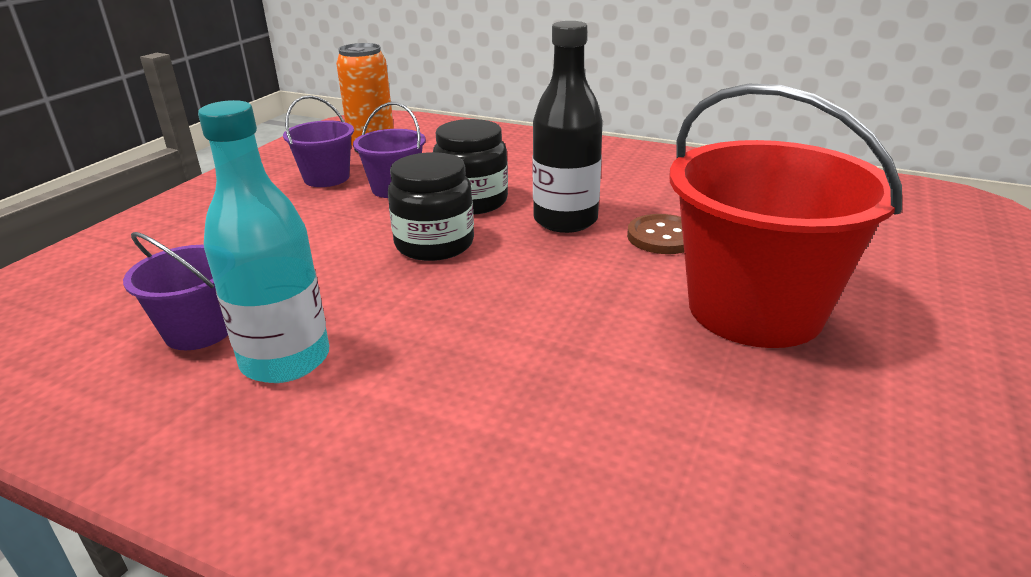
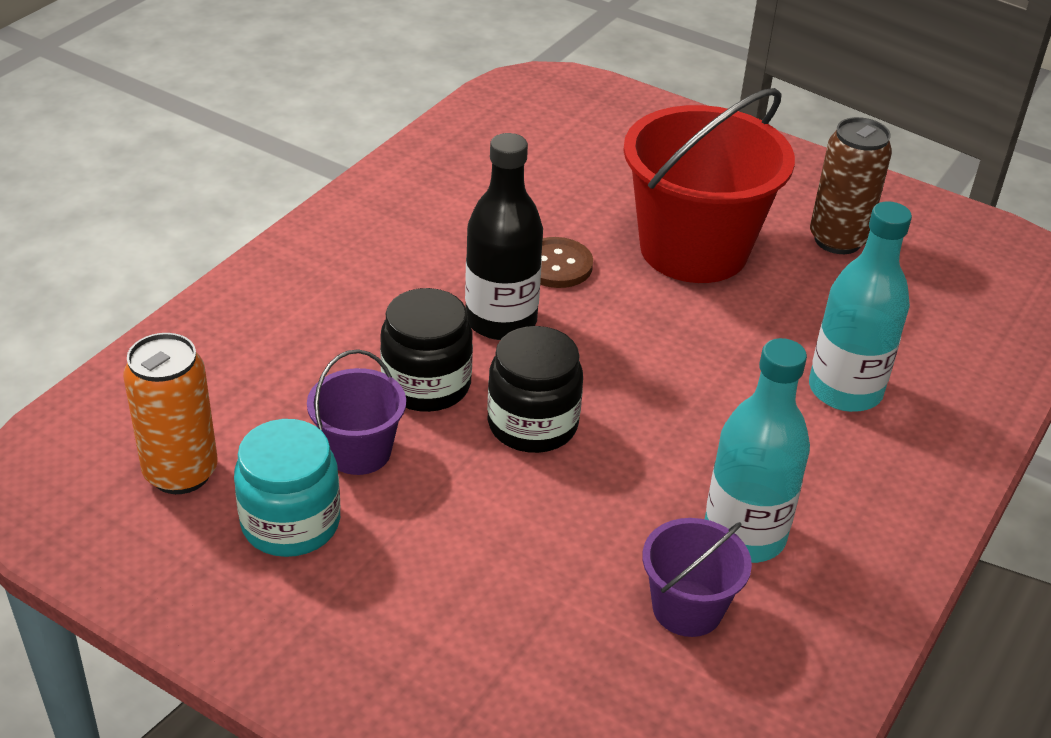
camera: 85 degrees left, 10 degrees up
(326, 178) = (291, 523): purple bucket -> turquoise jar
(539, 435) = (845, 390): none -> turquoise bottle
(889, 429) = (837, 240): none -> brown can

